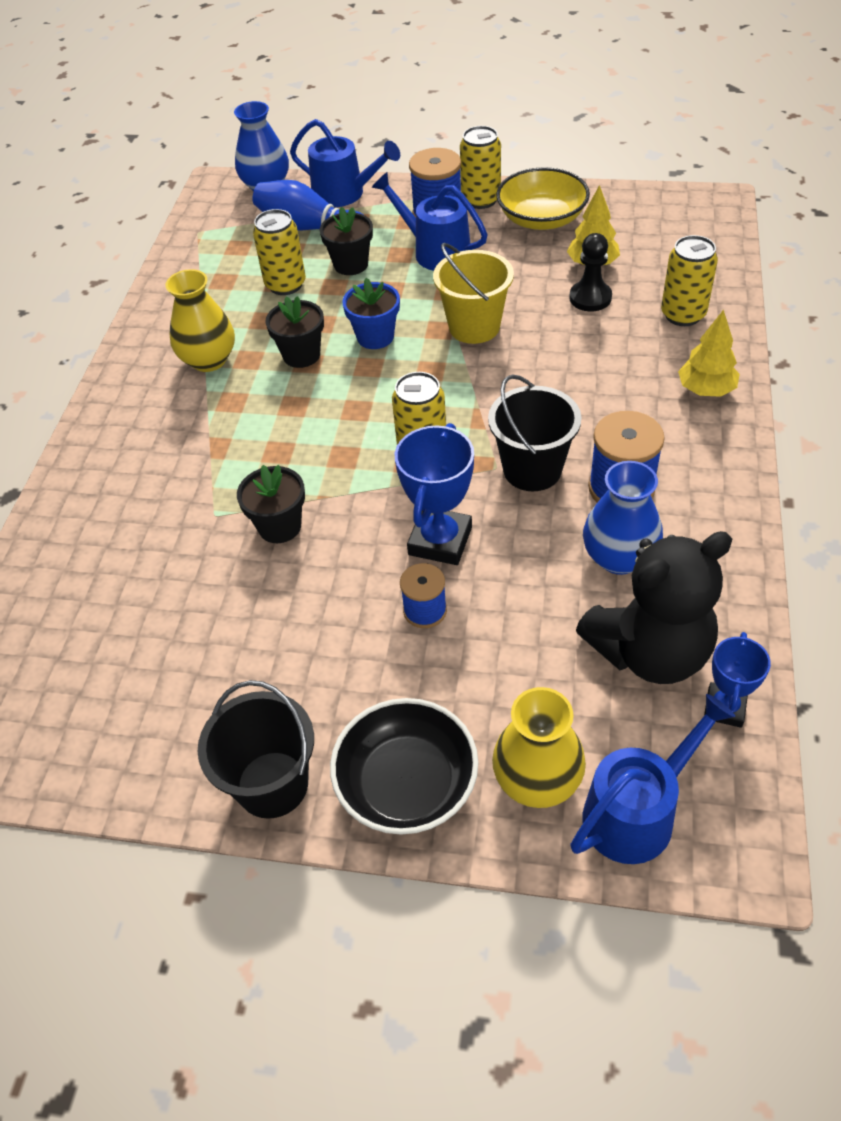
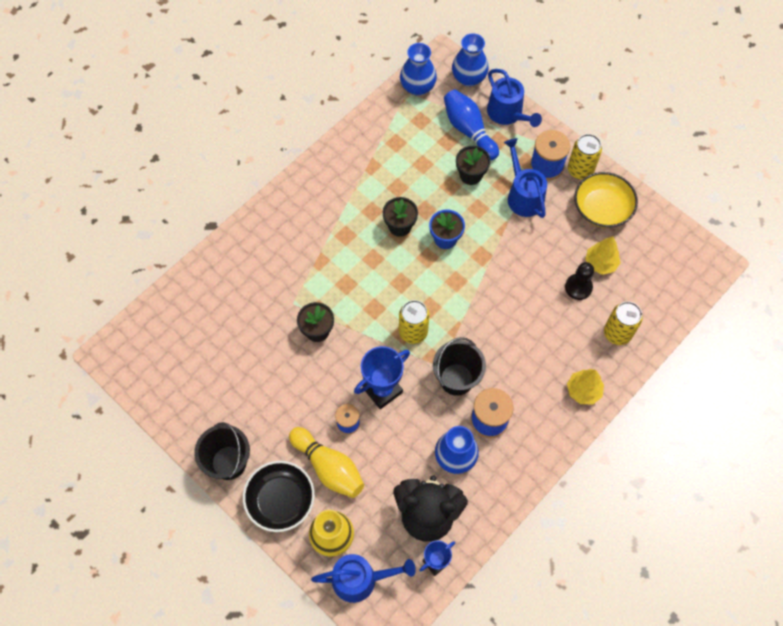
camera: 30 degrees right, 15 degrees up
(207, 221) = (417, 87): none -> blue vase
(209, 360) = (352, 198): yellow vase -> none
(285, 285) = (426, 168): yellow can -> none
(446, 686) = (329, 467): none -> yellow bowling pin
(474, 327) = (501, 266): yellow bucket -> none

